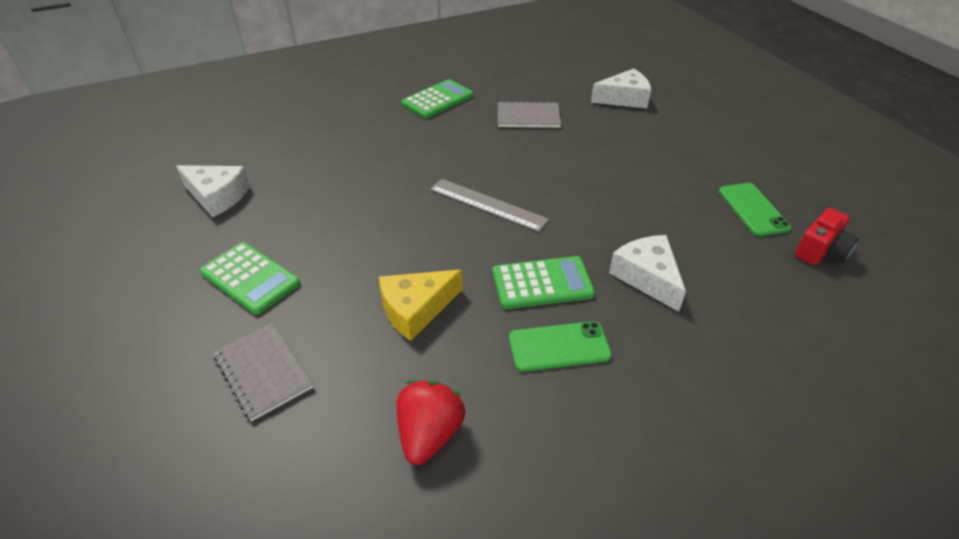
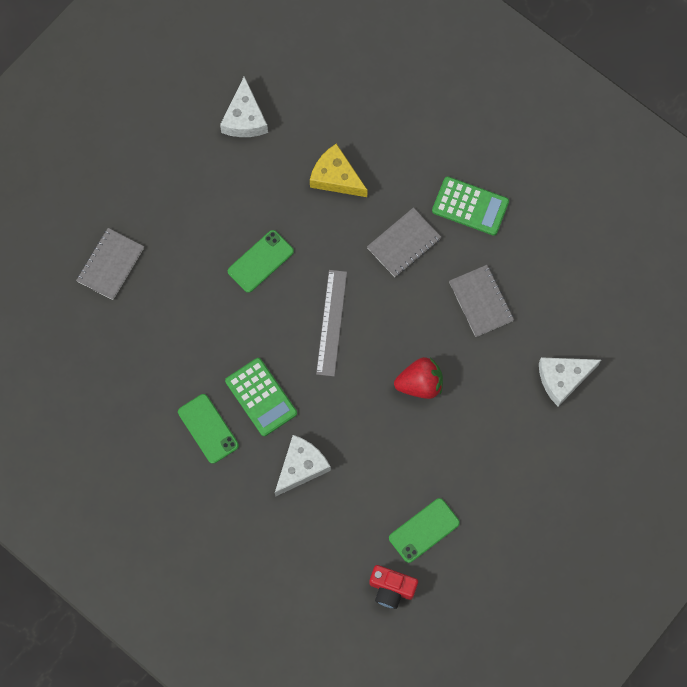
camera: 65 degrees right, 30 degrees up
(250, 278) = (176, 203): green calculator -> none
(380, 233) = (260, 261): none -> green phone
(416, 309) = (198, 326): yellow cheese -> yellow cheese (336, 177)
(429, 434) = (112, 381): red strawberry -> red strawberry (420, 384)
(441, 140) = (404, 243): none -> grey notebook
(624, 98) = (563, 379): white cheese -> white cheese turned 105 degrees clockwise

